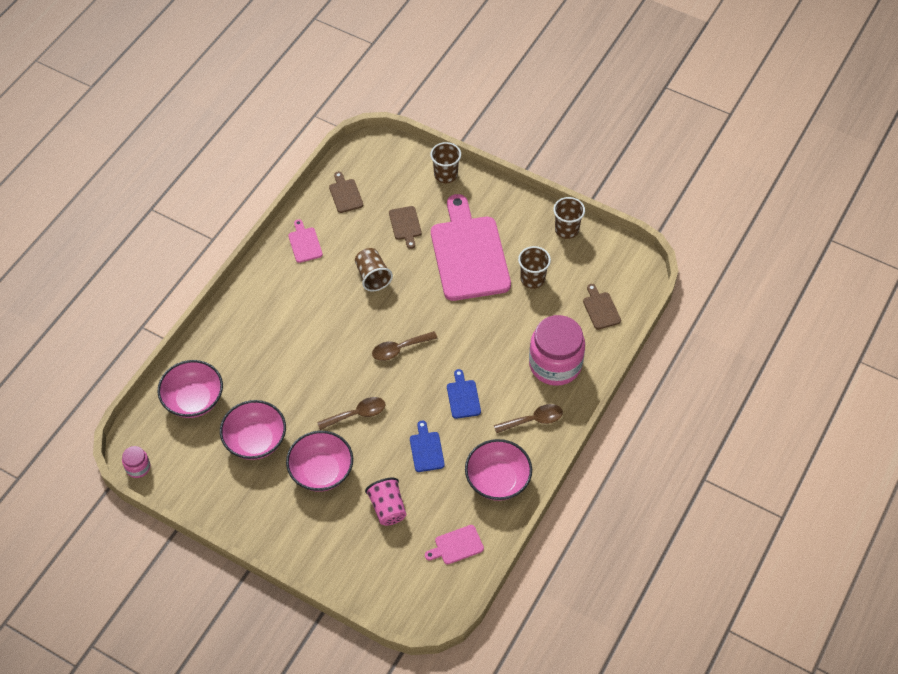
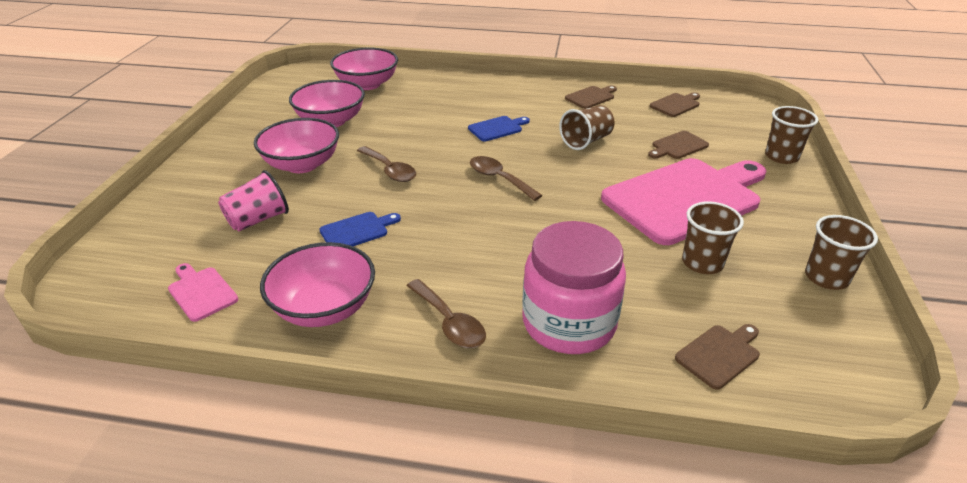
camera: 70 degrees right, 20 degrees down
(138, 467) = (283, 76): pink jar -> none
(304, 243) = (591, 97): pink cutting board -> brown cutting board
(463, 397) = (455, 243): blue cutting board -> blue cutting board (497, 128)

